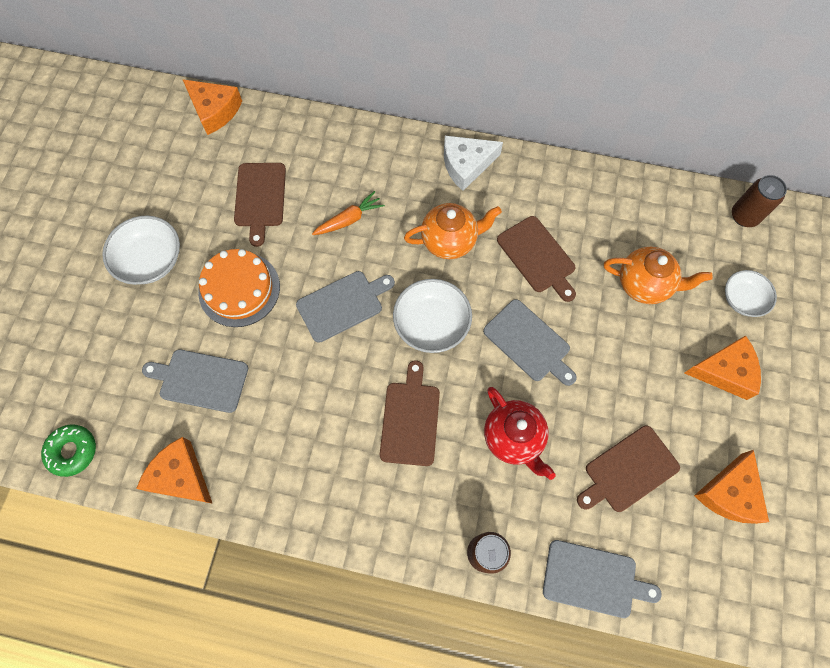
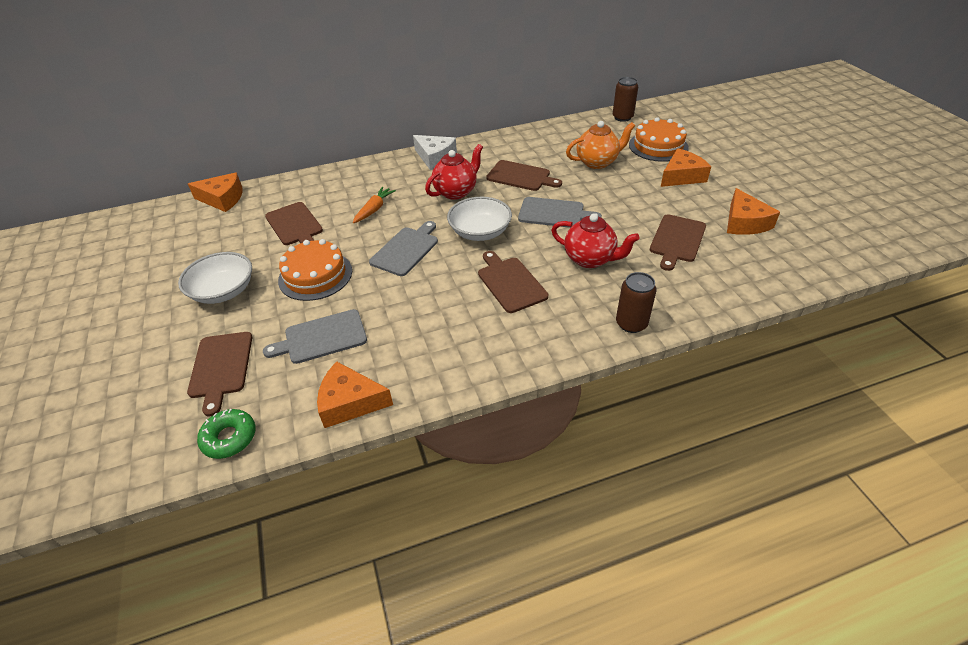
camera: 30 degrees left, 25 degrees down
(103, 362) = (221, 367): none -> brown cutting board
(450, 241) = (456, 192): orange teapot -> red teapot
(466, 165) = (435, 157): white cheese -> white cheese turned 90 degrees counterclockwise
(593, 579) = (714, 300): grey cutting board -> none
(743, 299) = (658, 146): white bowl -> orange cake

